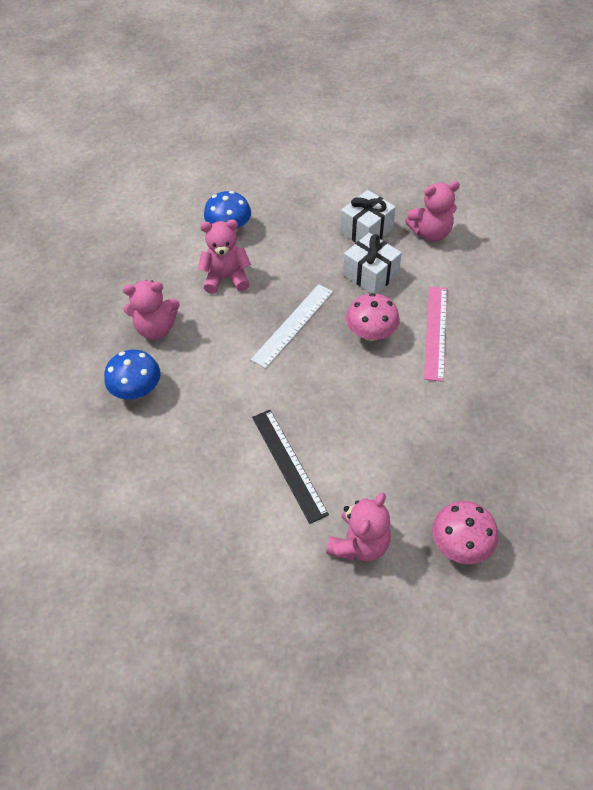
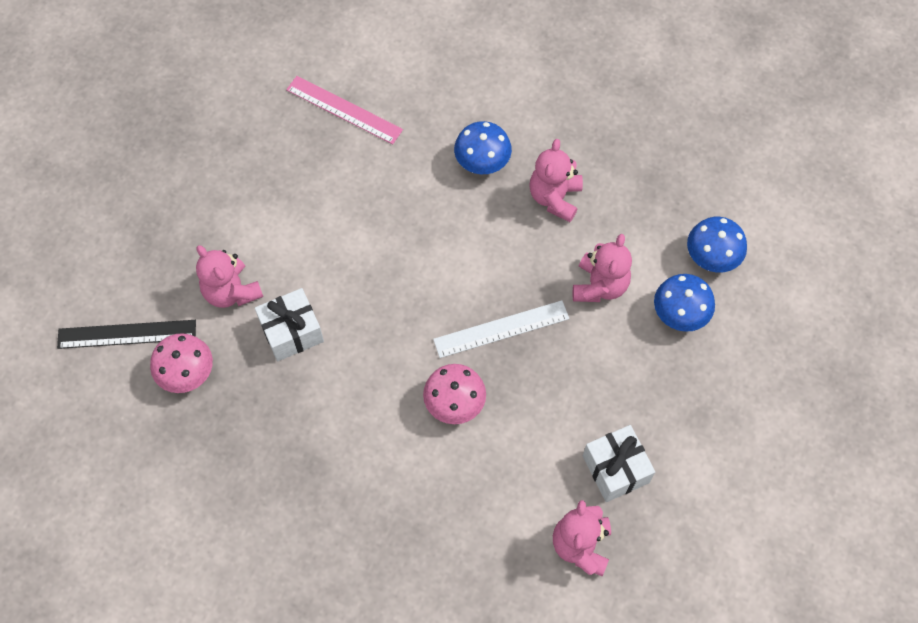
camera: 110 degrees right, 10 degrees up
(174, 224) = (711, 257): none -> blue mushroom
(288, 464) = (336, 264): black ruler -> black ruler (127, 334)
(293, 325) = (501, 329): white ruler -> white ruler turned 75 degrees counterclockwise
(370, 275) = (540, 441): white gift -> white gift (292, 332)
(436, 332) = (425, 472): pink ruler -> pink ruler (344, 110)

